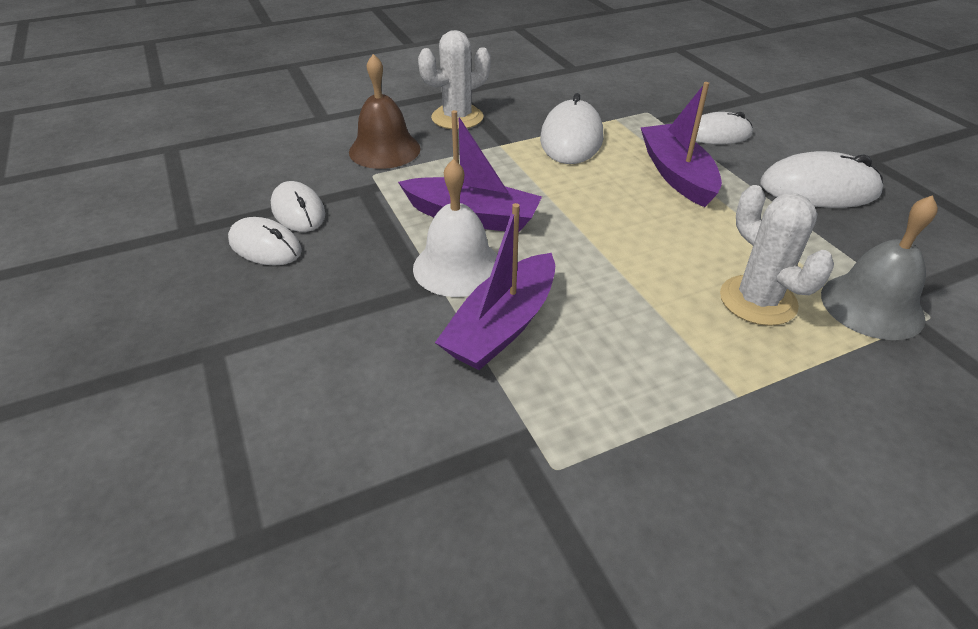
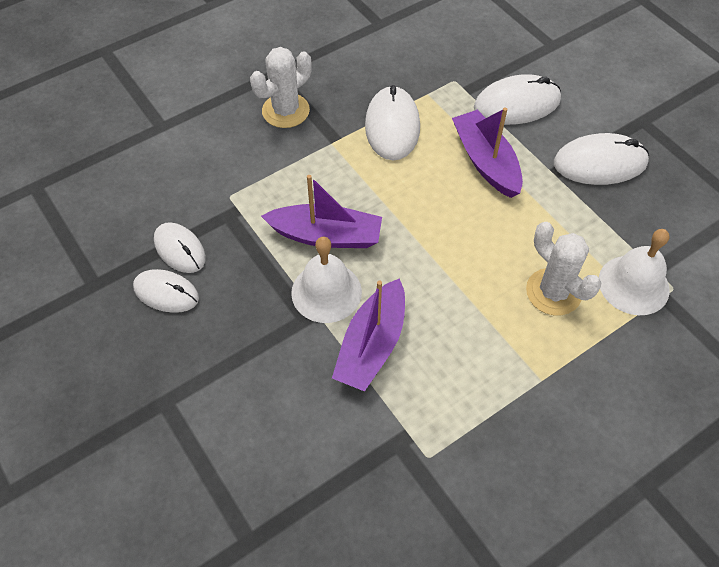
camera: 10 degrees left, 15 degrees up
(384, 150) = (231, 163): brown bell -> none
(717, 134) = (517, 104): white mouse -> white mouse, size x1.50
(872, 306) = (633, 284): grey bell -> white bell

